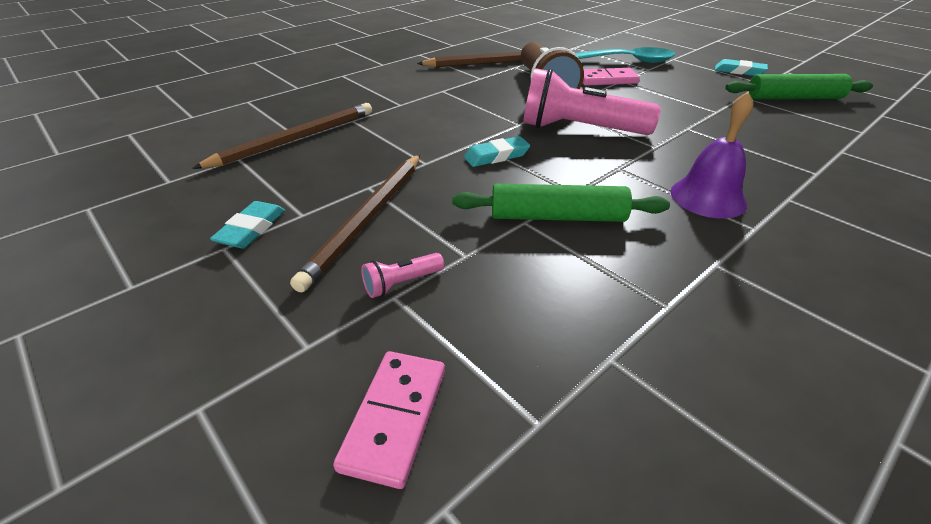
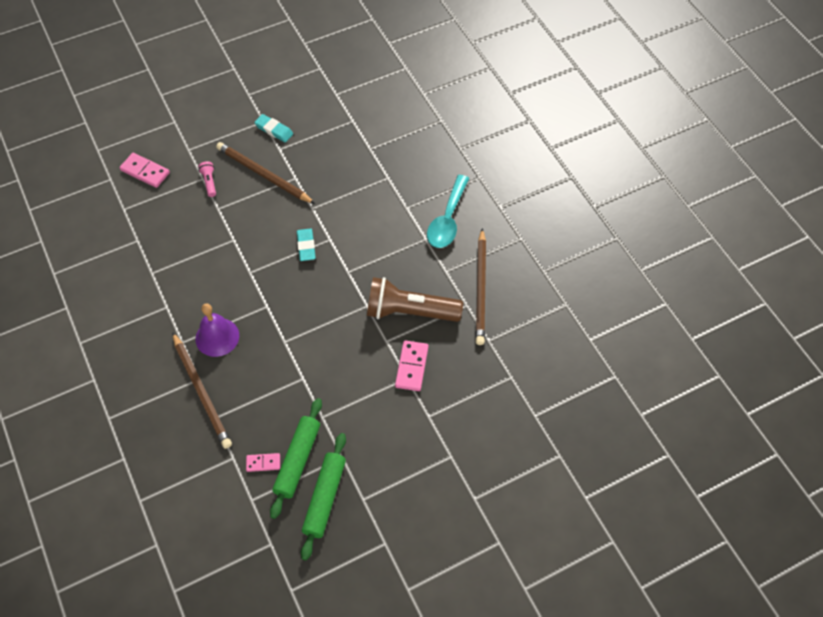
camera: 105 degrees right, 20 degrees up
(295, 139) = (368, 146): brown pencil -> brown pencil (201, 391)
(557, 216) = (231, 255): green rolling pin -> green rolling pin (298, 460)
(579, 129) = (325, 306): pink flashlight -> none
(628, 61) = (454, 408): turquoise spoon -> turquoise spoon (447, 220)
(739, 71) = (398, 496): turquoise eraser -> none
(815, 132) = (263, 463): none -> pink domino

